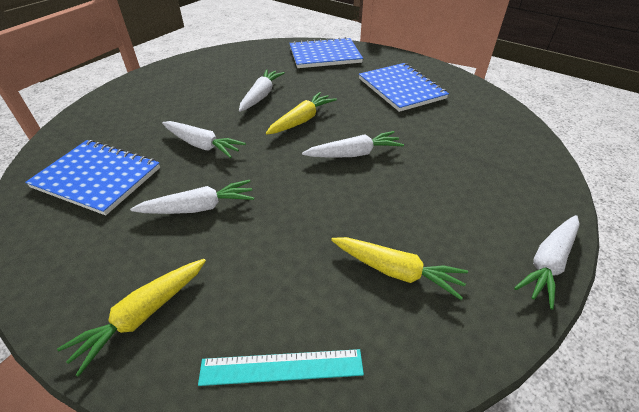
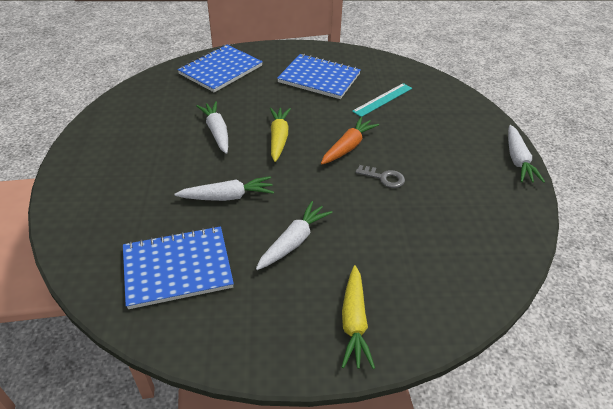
camera: 40 degrees left, 0 degrees up
(281, 367) = (460, 291): turquoise ruler -> turquoise ruler (382, 99)
(353, 154) = (348, 147): white carrot -> orange carrot
(353, 197) = (384, 178): none -> grey key
(395, 271) = (456, 208): yellow carrot -> none

